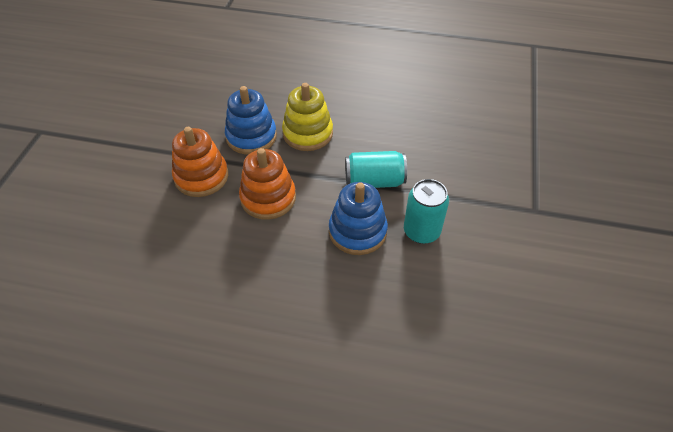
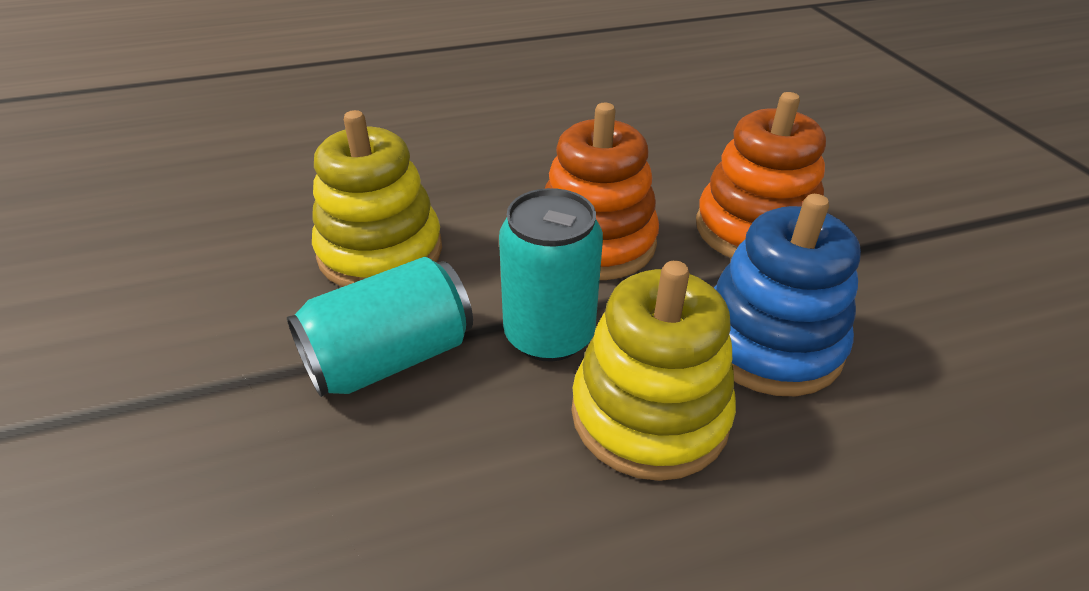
camera: 150 degrees right, 10 degrees down
(357, 231) = (380, 251): blue stacking toy -> yellow stacking toy
(421, 231) = (240, 296): turquoise can -> turquoise can (549, 335)

